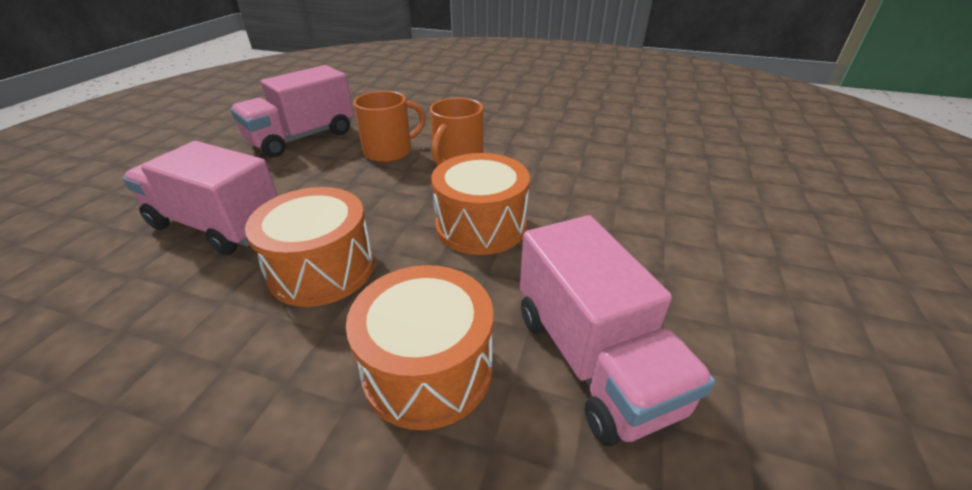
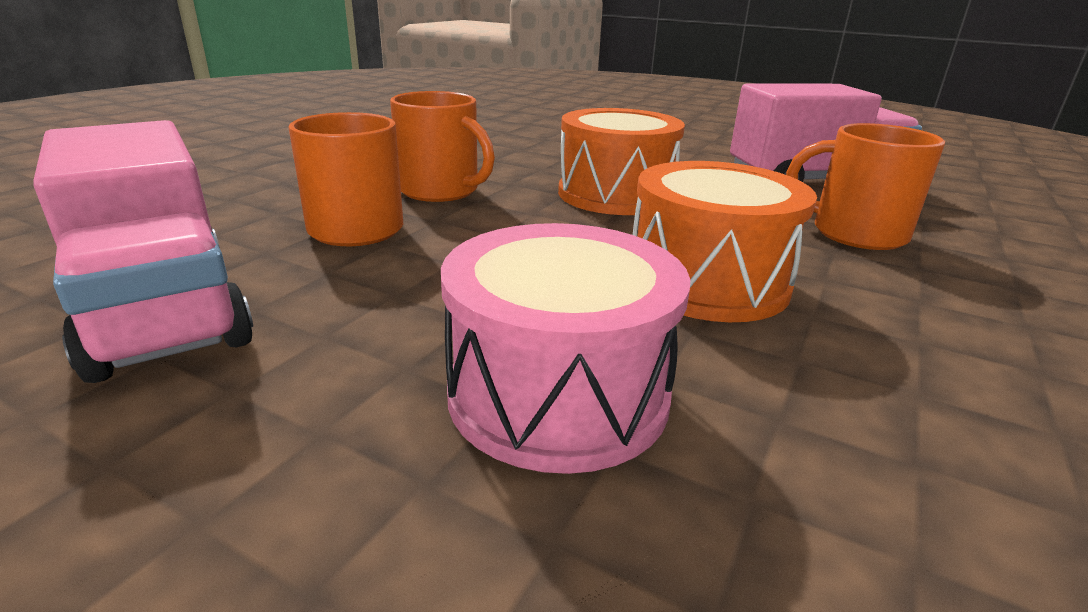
camera: 80 degrees left, 10 degrees down
(218, 225) = (558, 394): pink truck -> pink drum
(428, 368) = (855, 233): orange drum -> orange mug

